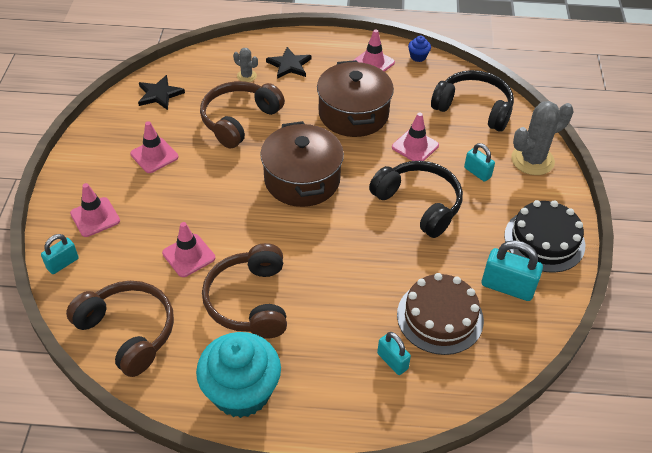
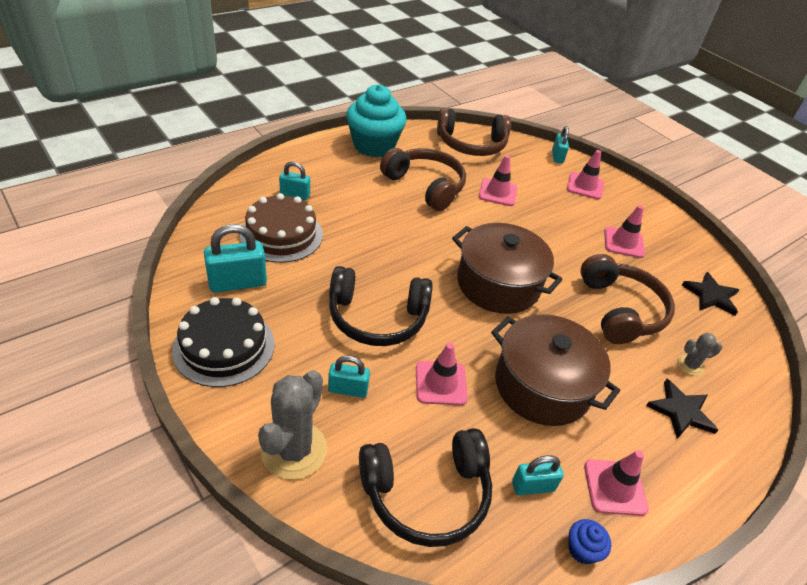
camera: 135 degrees right, 5 degrees down
(415, 84) = (532, 486): none -> turquoise padlock

